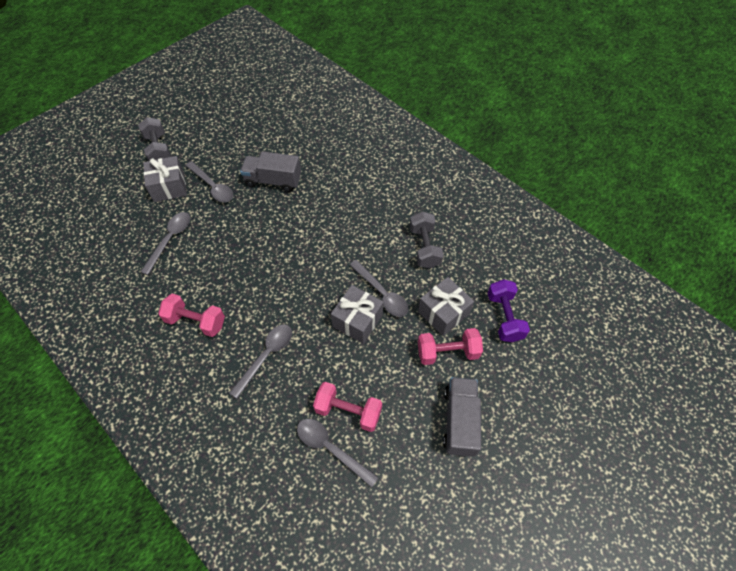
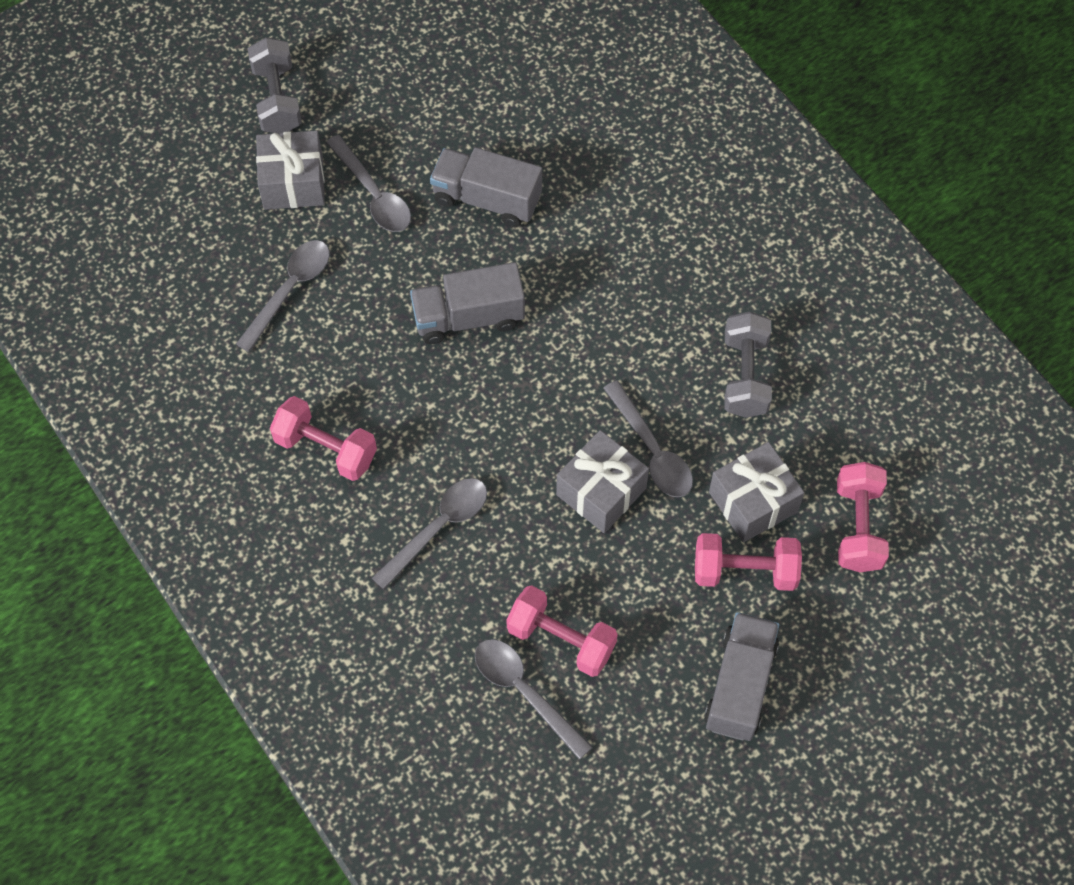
camera: 10 degrees right, 5 degrees up
(270, 239) = (468, 317): none -> grey truck
(504, 317) = (858, 527): purple dumbbell -> pink dumbbell

